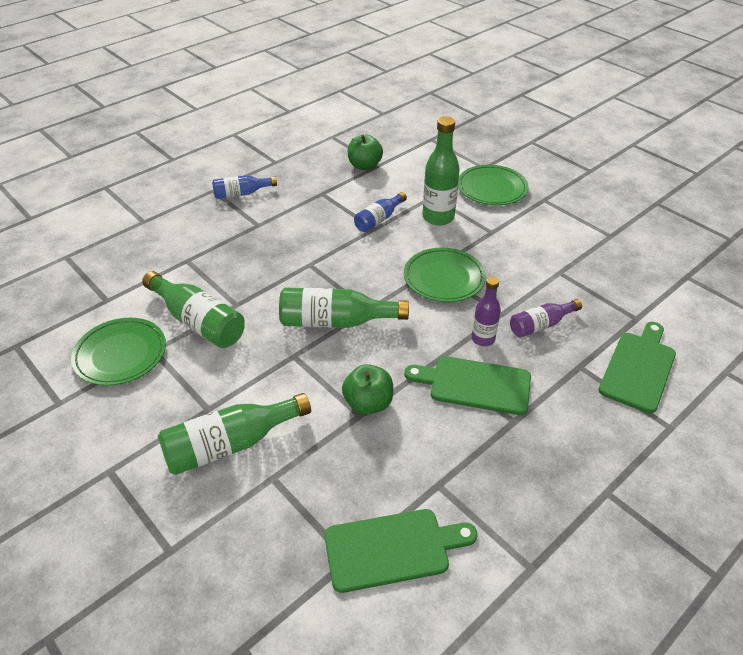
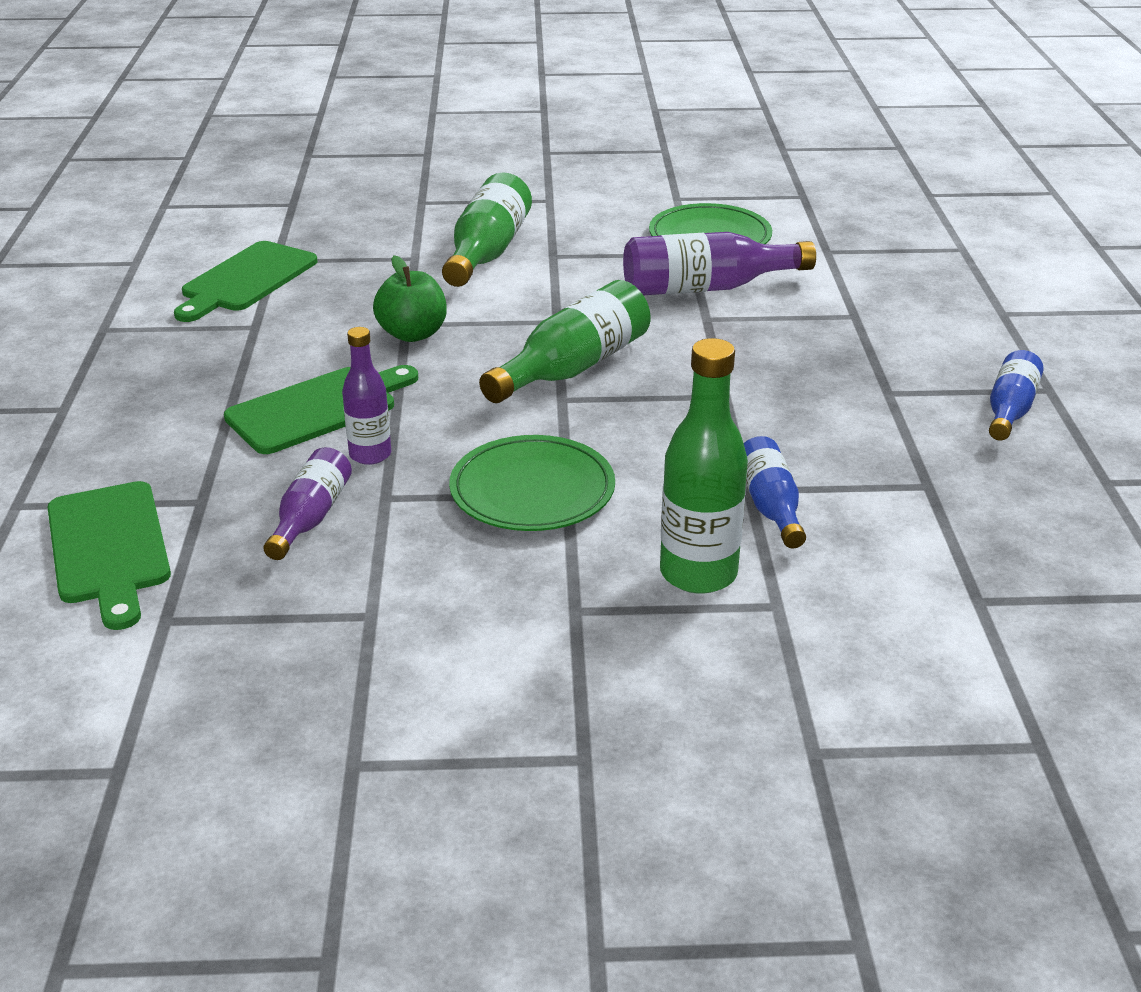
camera: 130 degrees right, 10 degrees down
(198, 322) = (706, 288): green bottle -> purple bottle
(364, 166) = (991, 579): green apple -> none
(492, 188) = (716, 707): green plate -> none

